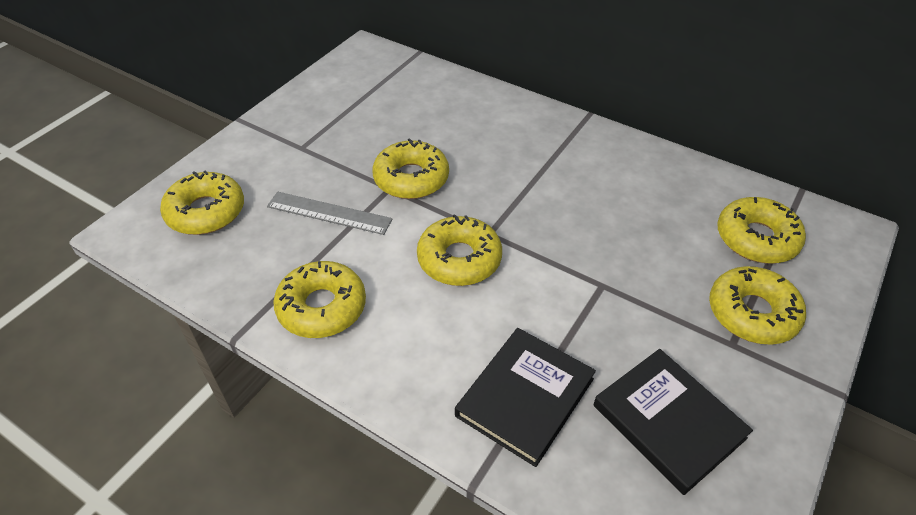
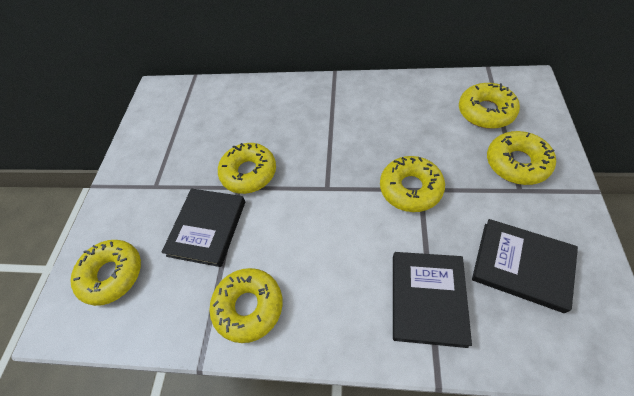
camera: 20 degrees left, 10 degrees up
(329, 213) = (207, 228): grey ruler -> black book
(459, 259) = (320, 218): yellow donut -> yellow donut (410, 188)

